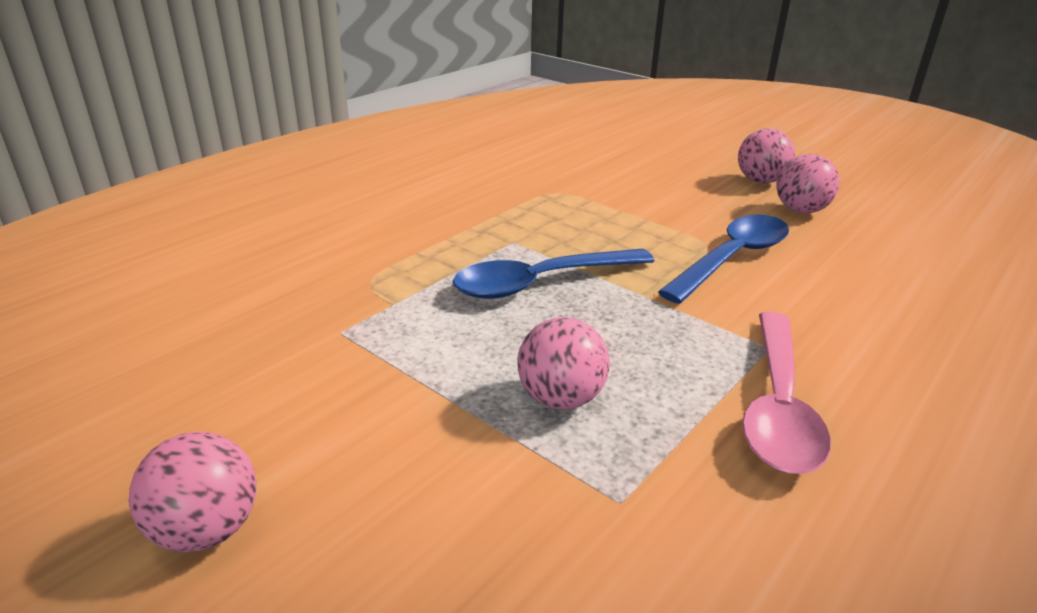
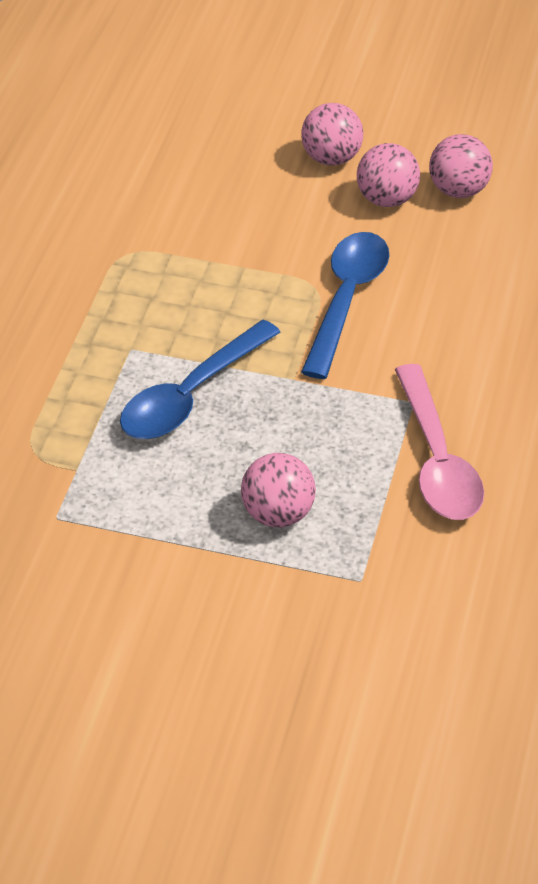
camera: 25 degrees left, 15 degrees up
(207, 530) = (108, 705): pink ball -> pink ball (458, 190)

